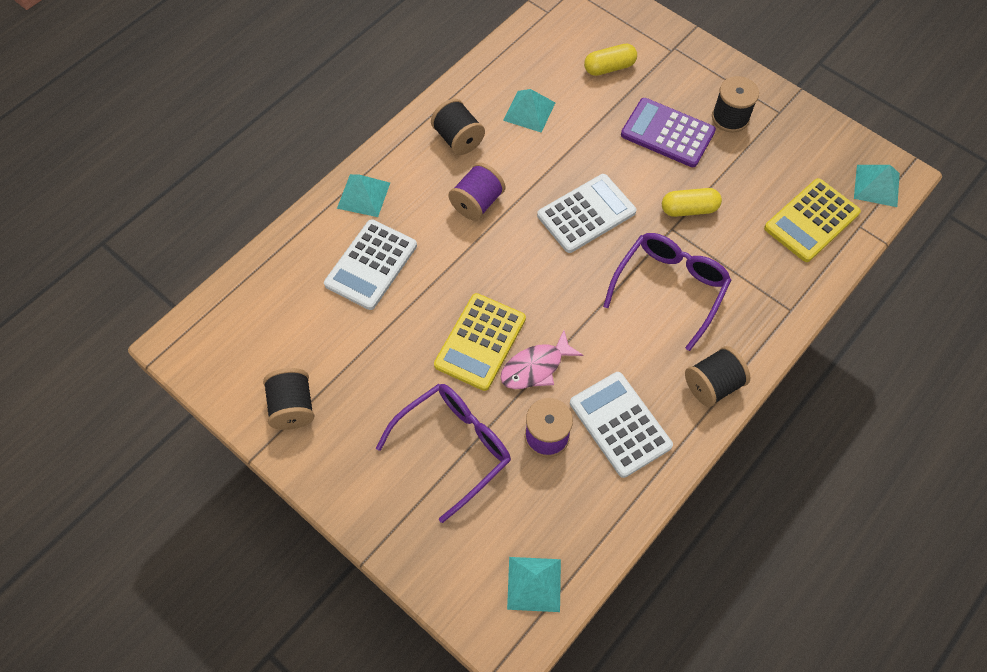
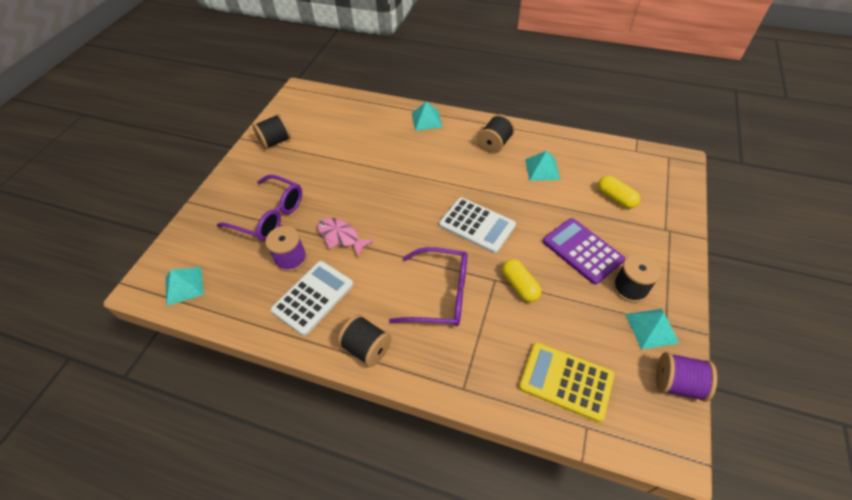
camera: 70 degrees right, 10 degrees down
(371, 265) = (380, 139): white calculator -> none
(477, 203) = (451, 168): purple spool -> purple spool (677, 383)
(480, 342) = (348, 203): yellow calculator -> none
(667, 133) = (582, 251): purple calculator -> purple calculator turned 45 degrees counterclockwise
(877, 185) = (645, 431): turquoise pyramid -> turquoise pyramid (651, 328)

